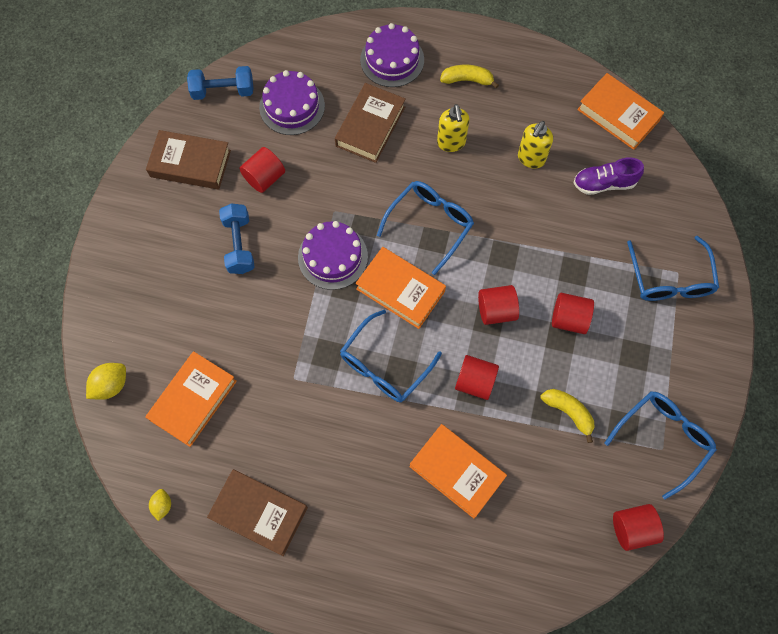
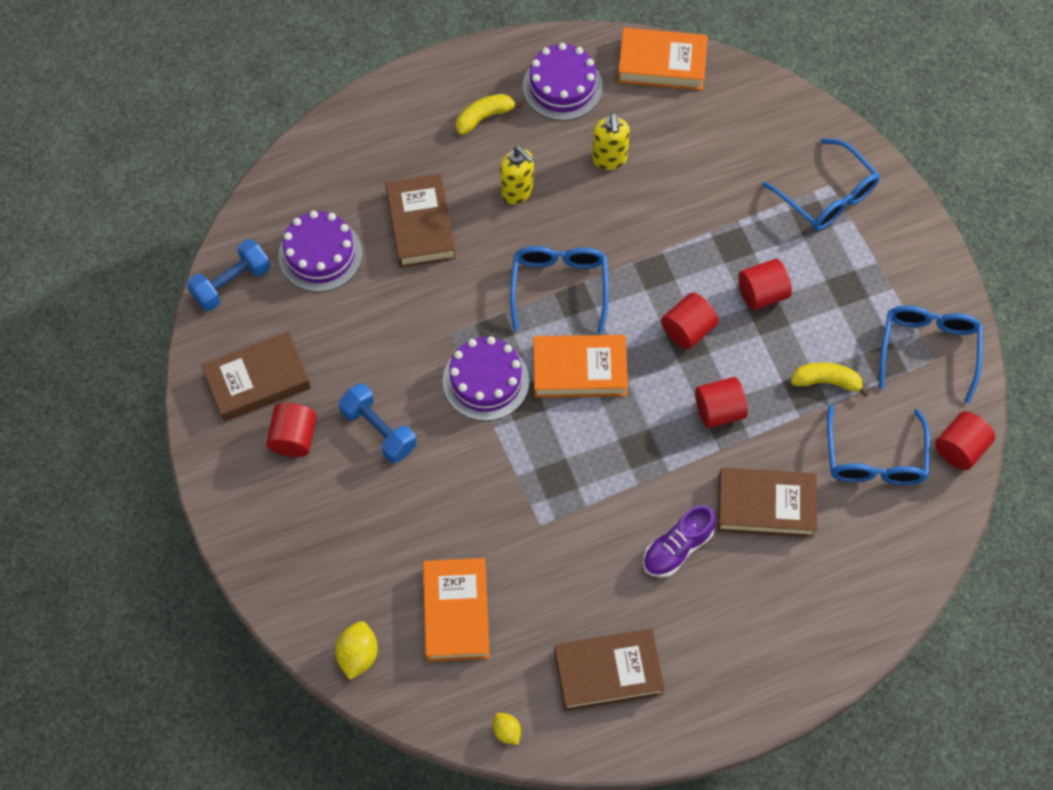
camera: 35 degrees left, 5 degrees down
(264, 178) = (350, 346): red cylinder -> red cylinder (294, 438)
(384, 365) = (620, 452): blue glasses -> blue glasses (874, 458)
(392, 59) = (389, 142): purple cake -> purple cake (562, 86)
(456, 472) = (765, 506): orange book -> brown book
(604, 183) = (698, 141): purple shoe -> purple shoe (677, 548)

